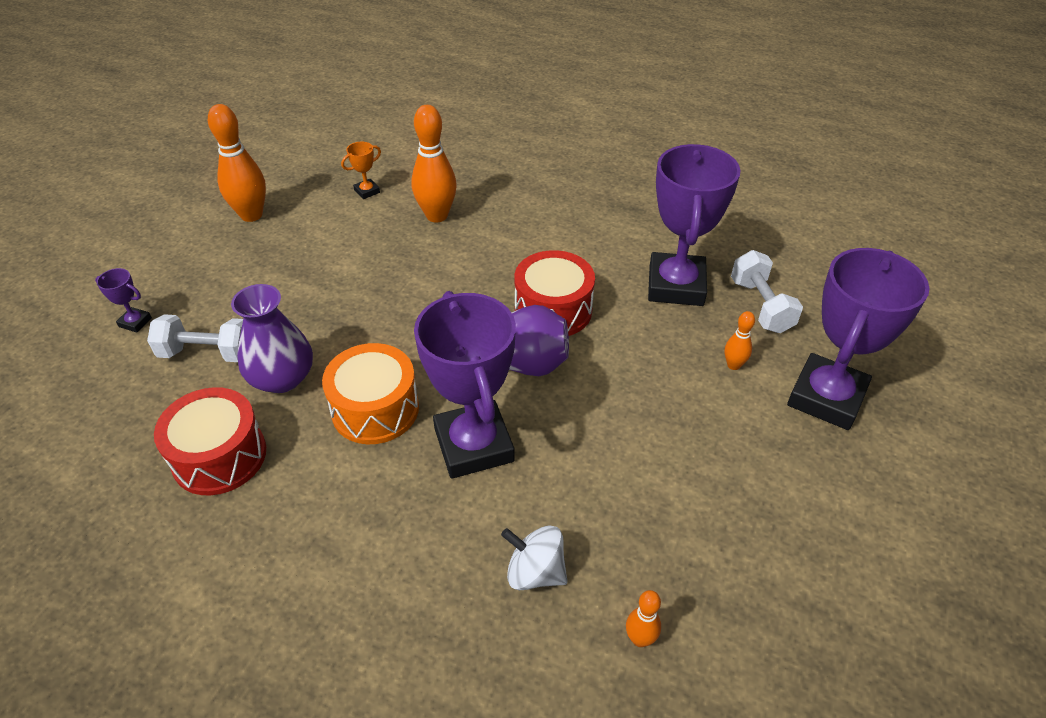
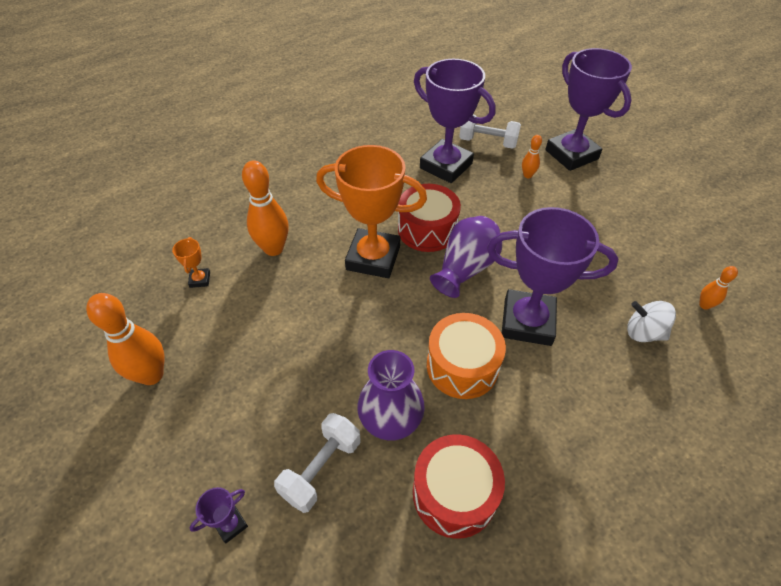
camera: 60 degrees left, 5 degrees up
(477, 286) = (373, 258): none -> orange trophy
(535, 572) = (643, 332): white spinning top -> white spinning top turned 60 degrees clockwise

